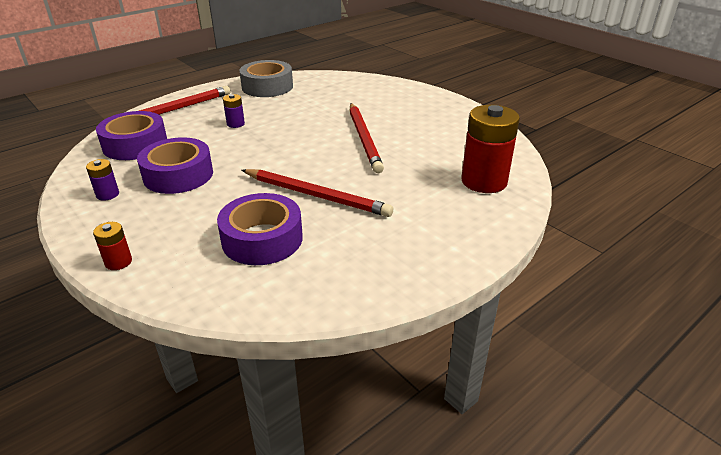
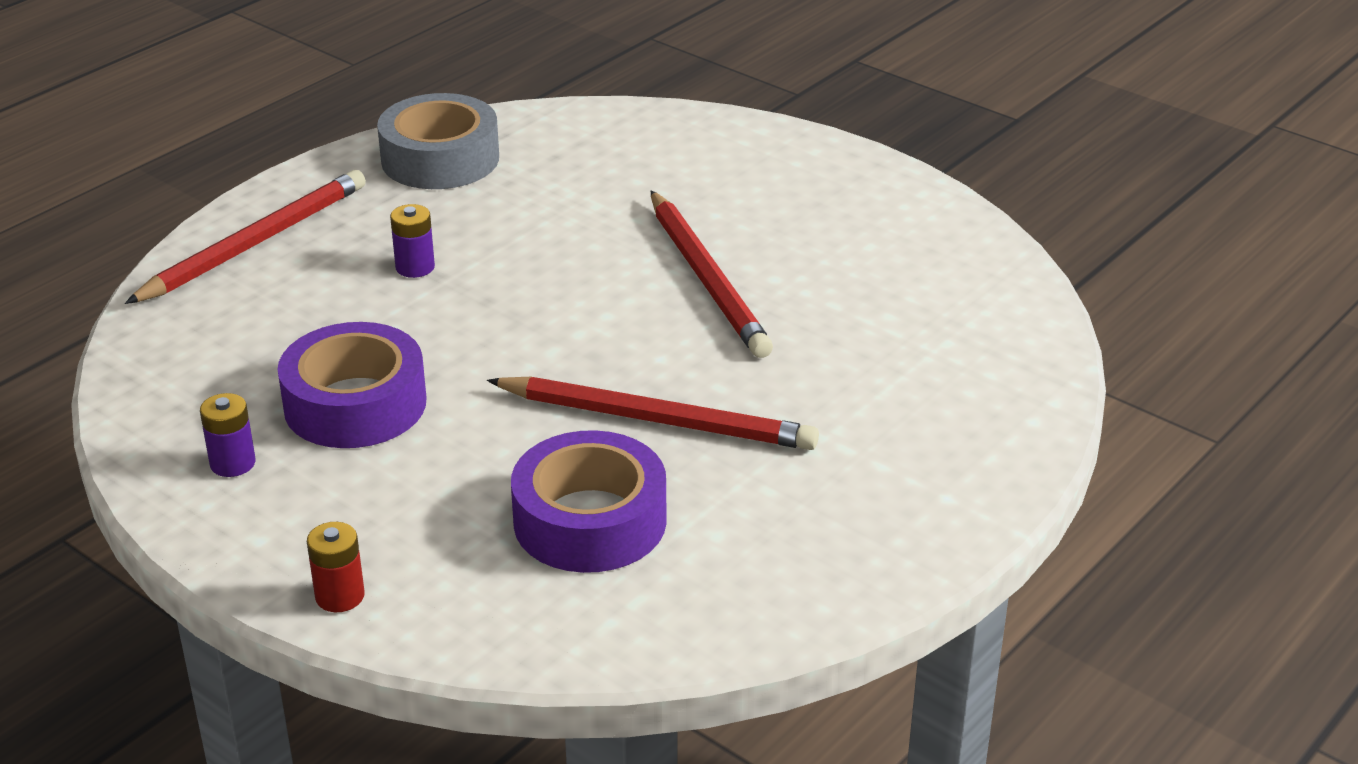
camera: 10 degrees left, 0 degrees up
(135, 145) = (220, 341): purple tape -> none
(484, 181) = (972, 354): red battery -> none

